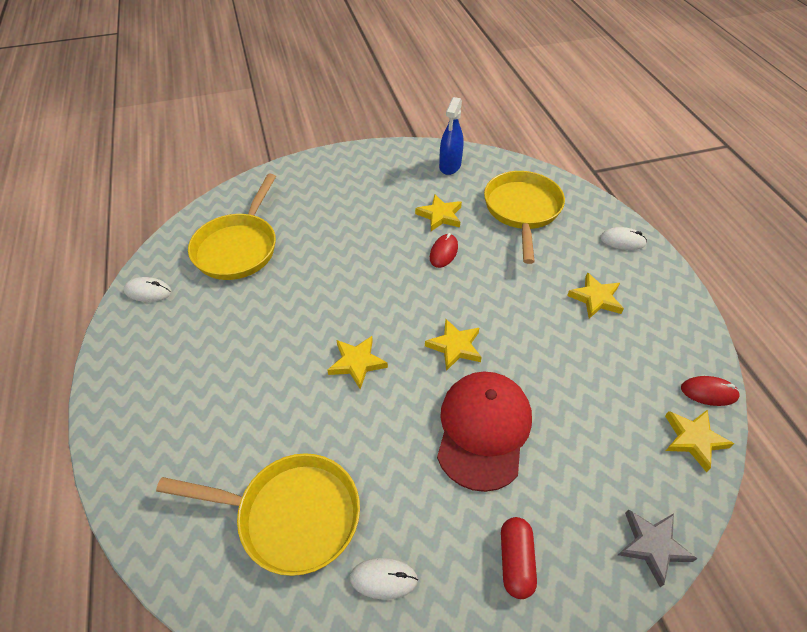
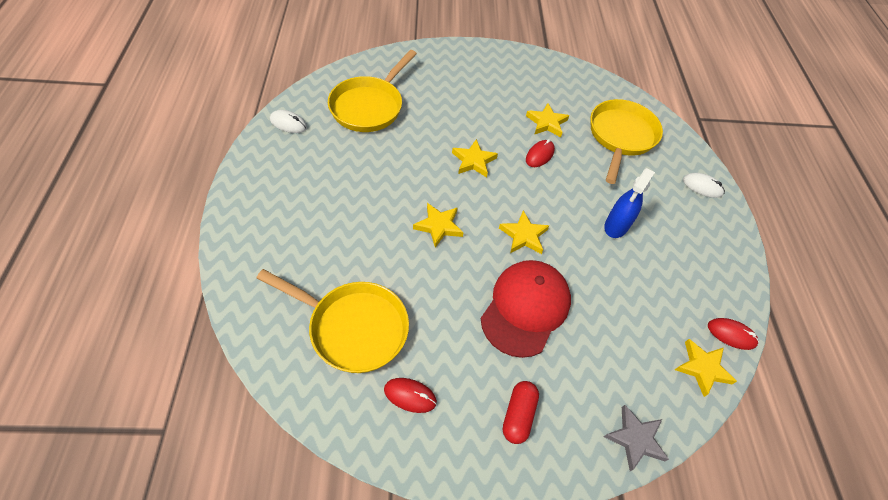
camera: 10 degrees right, 5 degrees up
(383, 579) = (410, 395): white mouse -> red mouse
(450, 166) = (569, 82): blue spray bottle -> blue spray bottle (616, 226)
(595, 298) = (659, 229): yellow star -> yellow star (473, 161)

